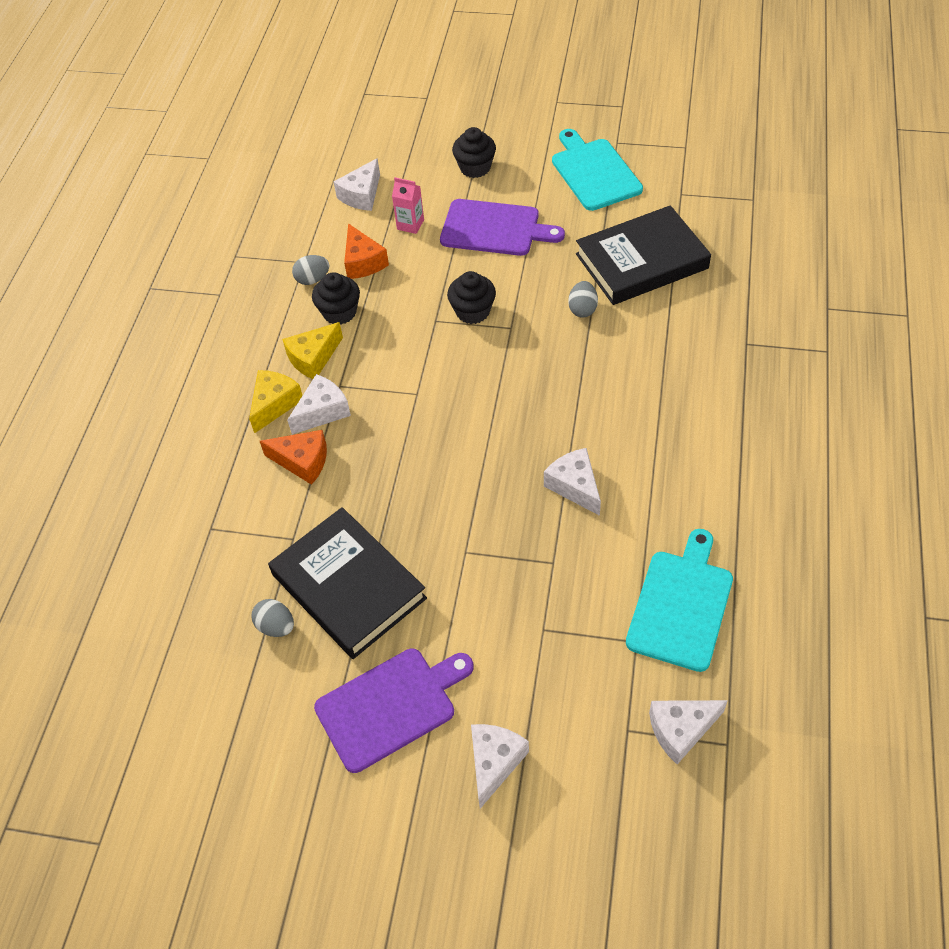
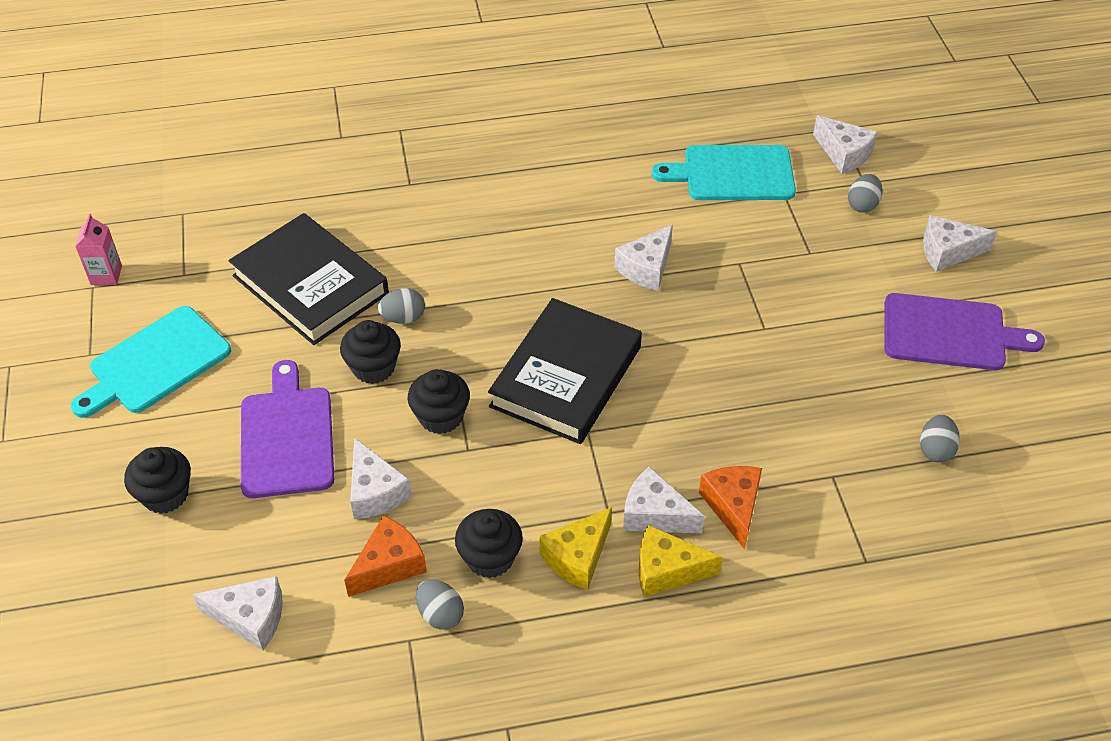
camera: 115 degrees left, 5 degrees down
(313, 358) = (578, 557): yellow cheese -> yellow cheese turned 105 degrees clockwise
(348, 586) = (856, 406): black book -> black book (566, 376)
(390, 706) = (950, 333): purple cutting board -> purple cutting board turned 150 degrees clockwise
(410, 224) = (301, 534): pink carton -> pink carton (106, 275)
(424, 265) = (375, 491): none -> white cheese
(538, 283) = (373, 367): none -> black cupcake
(593, 710) = (862, 205): none -> grey egg

